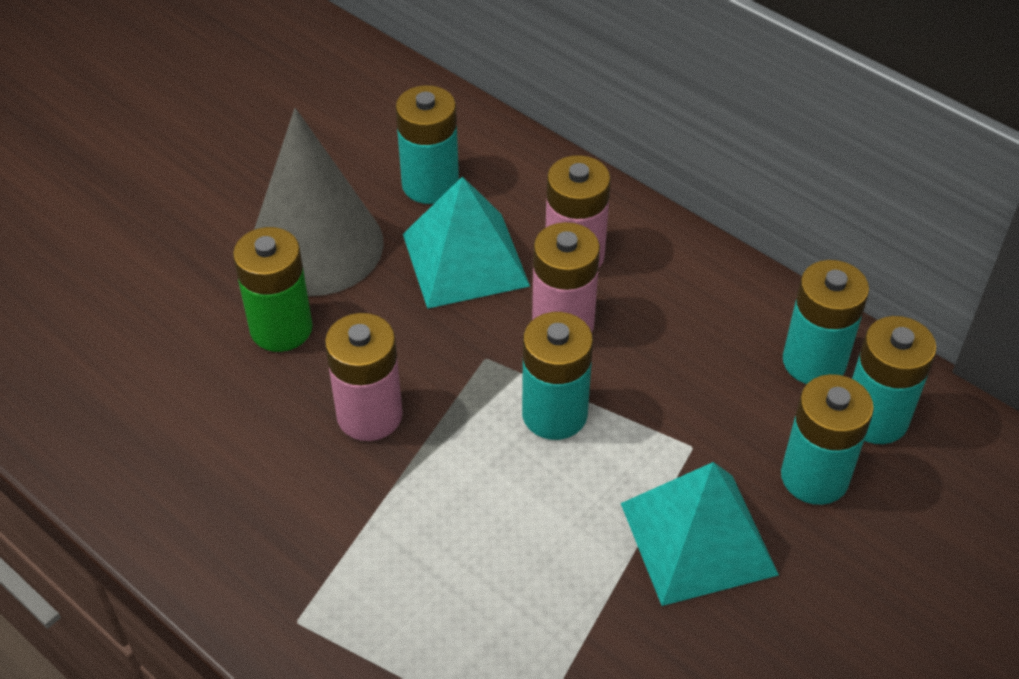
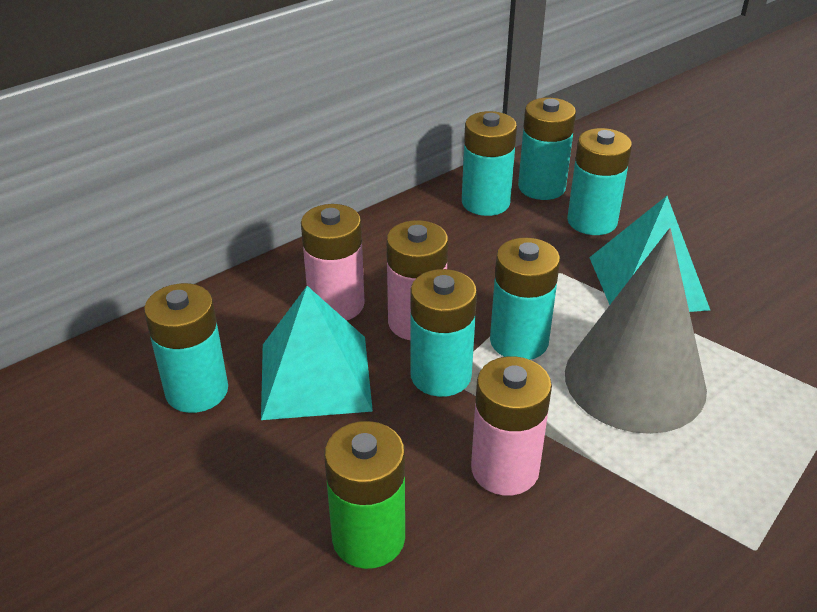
camera: 80 degrees left, 10 degrees down
(316, 245) = (249, 496): grey cone -> grey cone (635, 380)
(486, 353) = (440, 375): none -> turquoise battery

